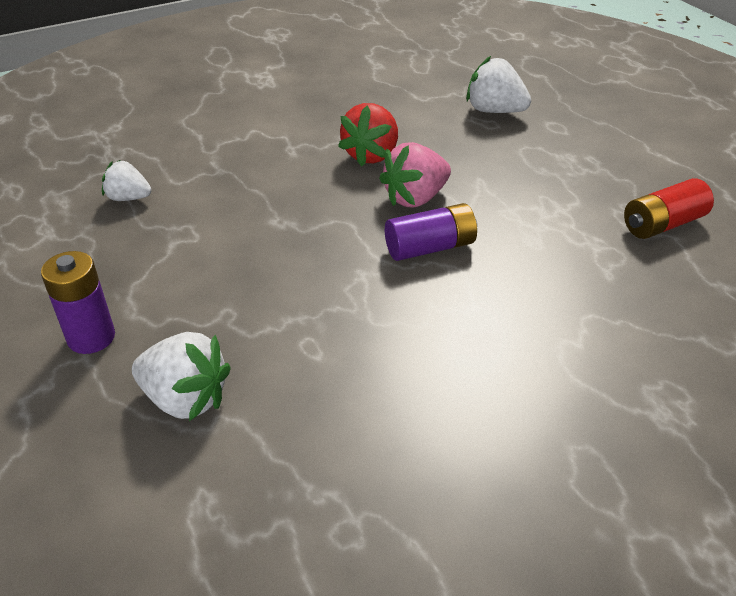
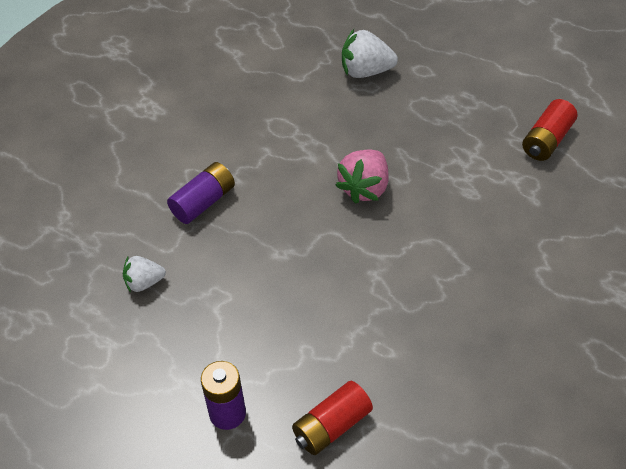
camera: 25 degrees left, 10 degrees up
(185, 399) = (332, 426): white strawberry -> red battery
(371, 155) = (302, 158): red strawberry -> none
(430, 247) = (405, 230): purple battery -> purple battery (203, 202)

